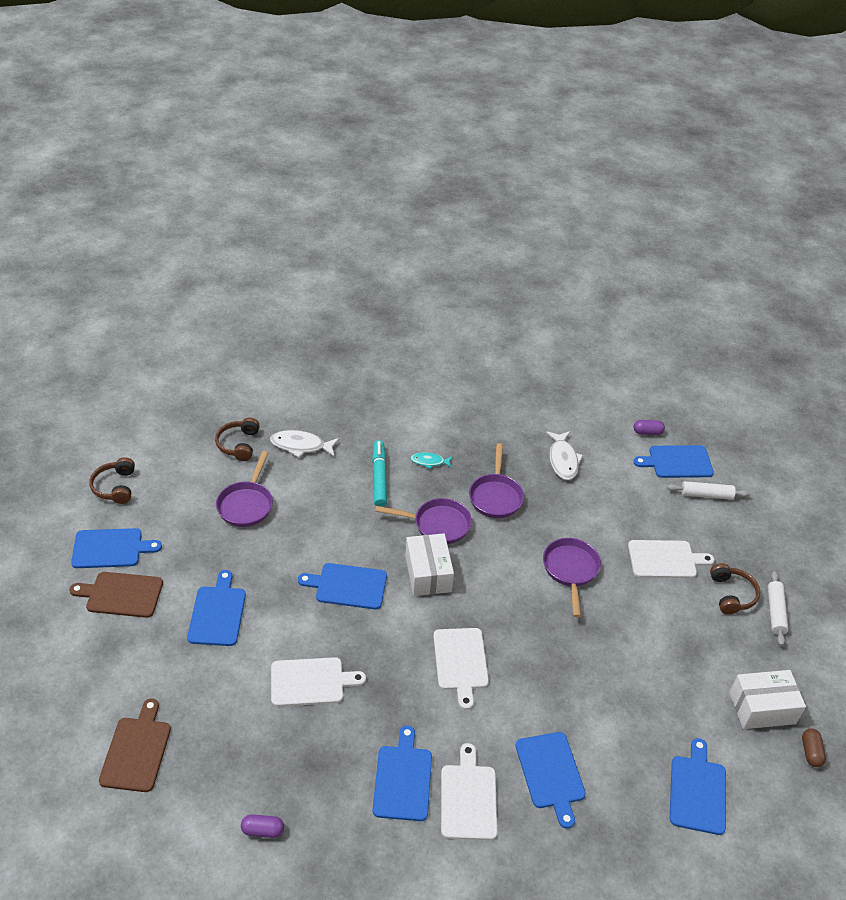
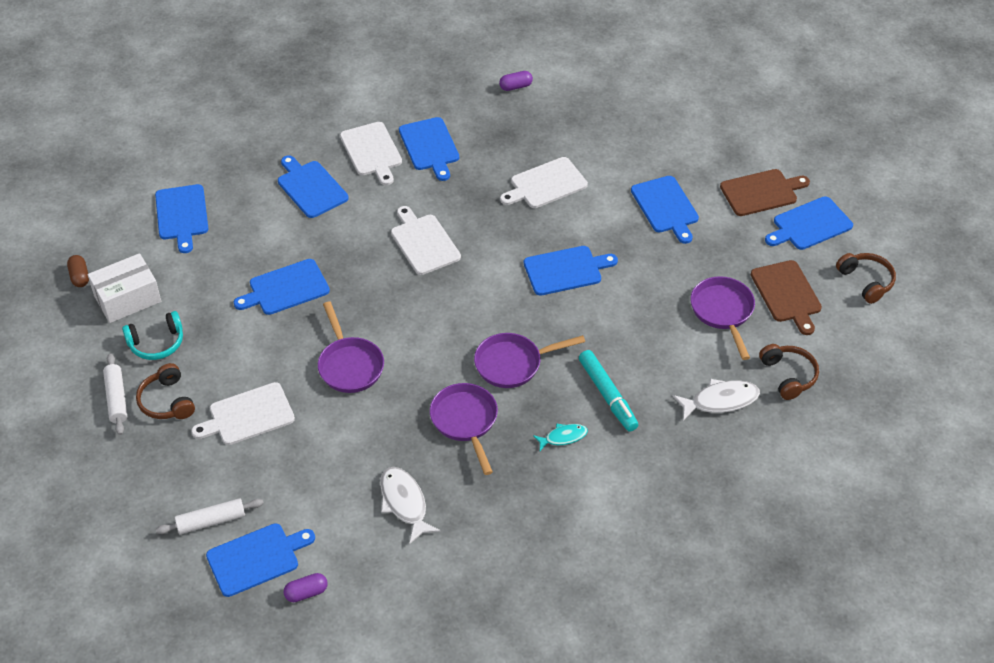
camera: 160 degrees right, 5 degrees up
(137, 751) = (645, 99): brown cutting board -> brown cutting board (787, 294)
(428, 574) = (495, 309): white box -> none
(607, 662) = (285, 288): none -> blue cutting board
(736, 651) = (157, 343): none -> turquoise headphones

